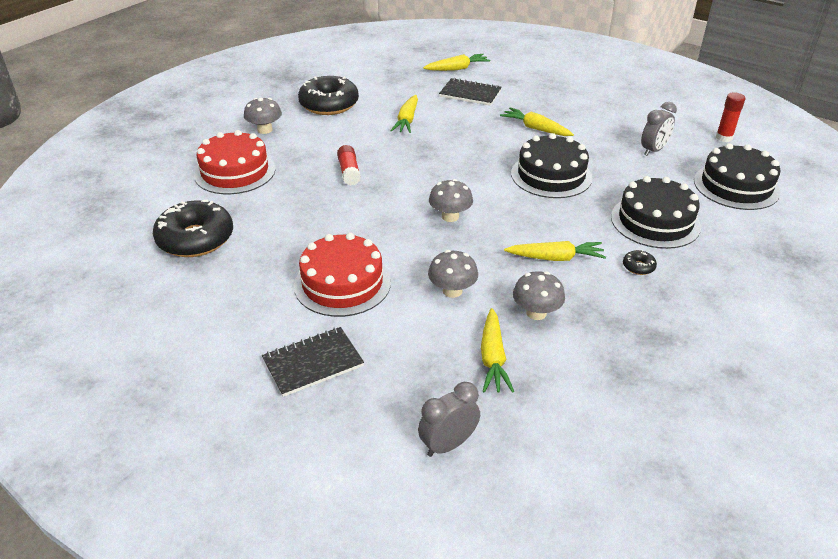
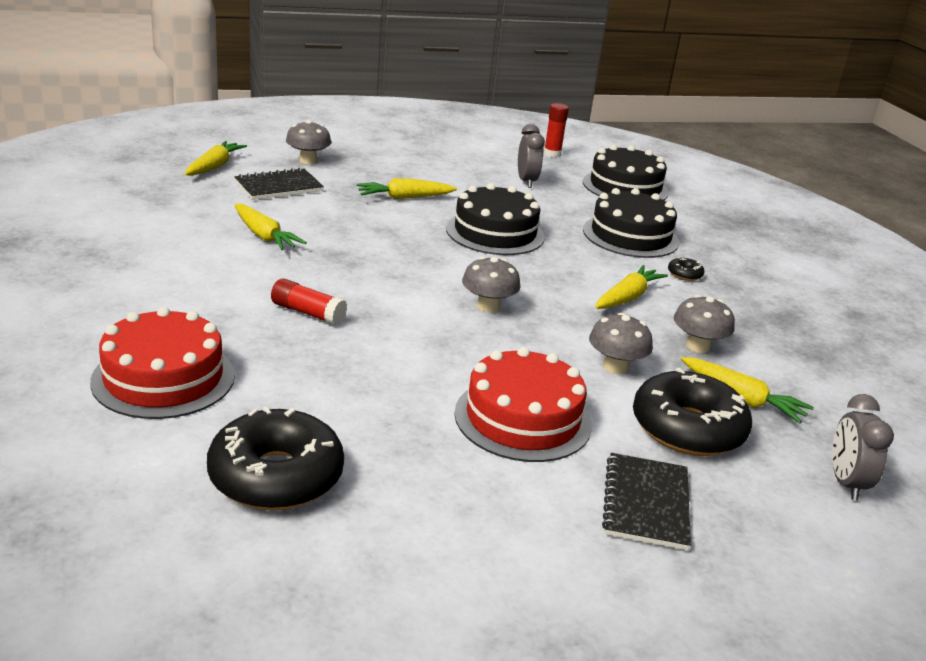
camera: 55 degrees left, 10 degrees down
(265, 130) = (102, 314): grey mushroom -> grey mushroom (308, 160)
(329, 104) = (132, 253): black donut -> black donut (687, 429)

